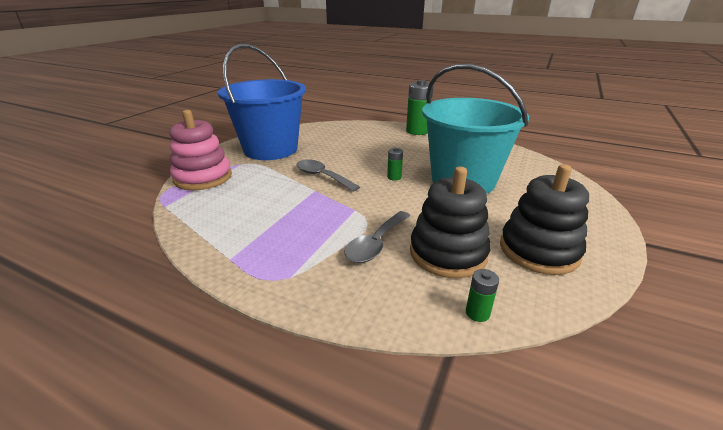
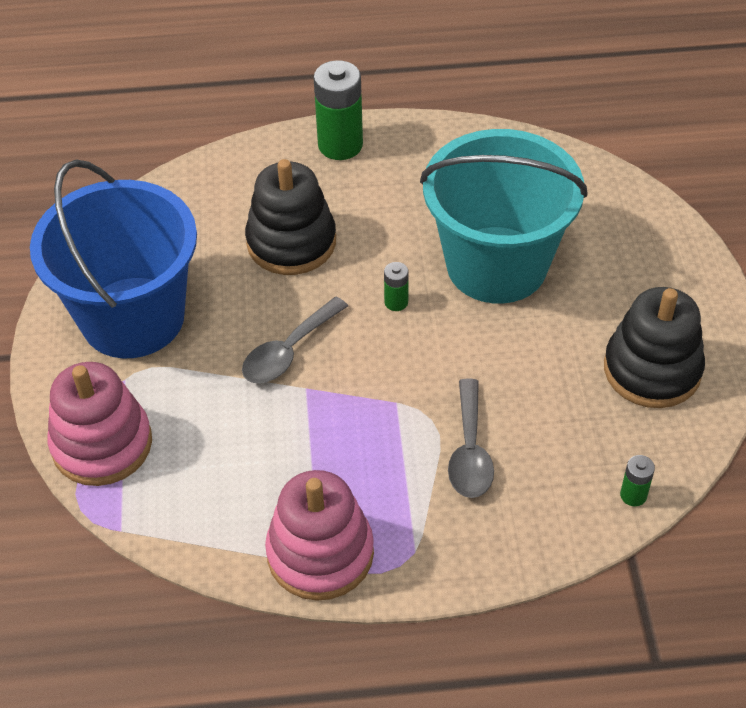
camera: 30 degrees left, 20 degrees up
(237, 253) = (320, 553): none -> pink stacking toy
(322, 176) = (289, 351): grey spoon -> grey spoon turned 60 degrees counterclockwise
(448, 253) = (559, 425): black stacking toy -> black stacking toy (291, 242)

